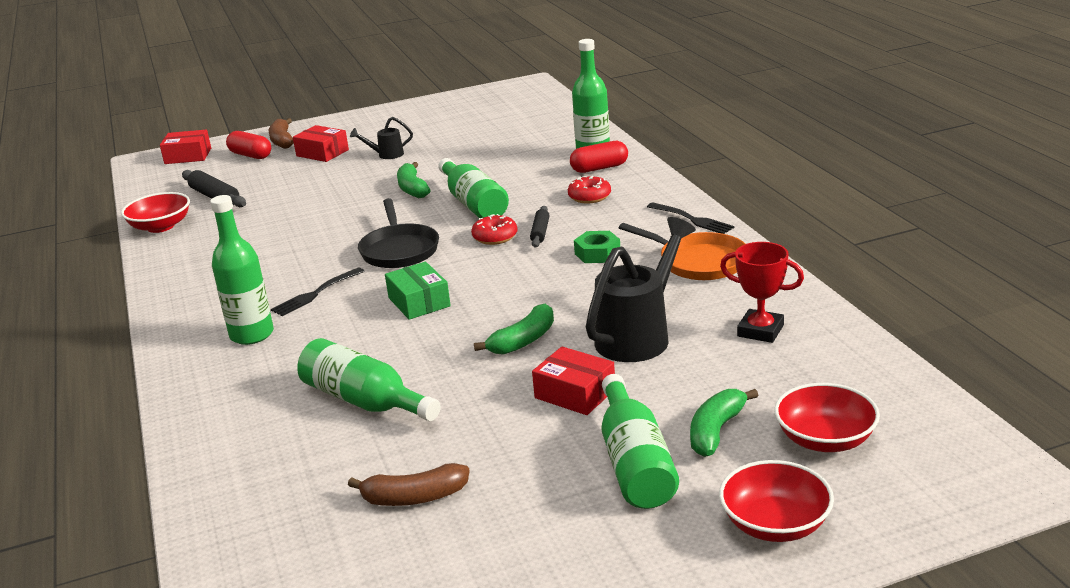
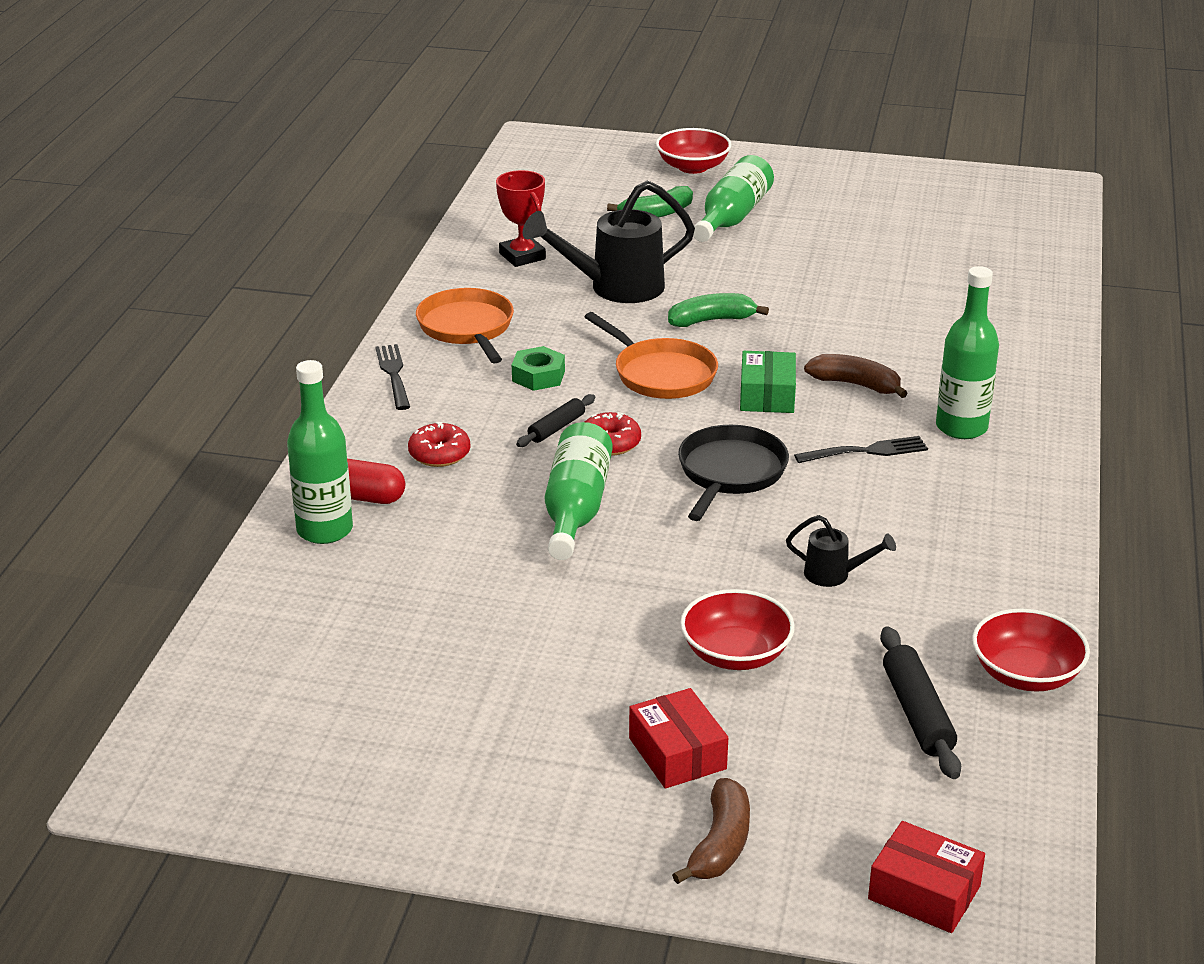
camera: 150 degrees left, 5 degrees up
(251, 155) = (803, 821): red capsule -> none
(365, 401) = (889, 322): green bottle -> none
(386, 155) = (585, 686): black watering can -> black watering can (835, 575)
(412, 188) = (620, 578): green banana -> none
(414, 498) = (899, 249): brown banana -> brown banana (856, 385)
(514, 287) = (660, 374): none -> orange pan
(575, 393) = (719, 268): red box -> none
(825, 439) = (598, 187): red bowl -> red bowl (735, 654)

